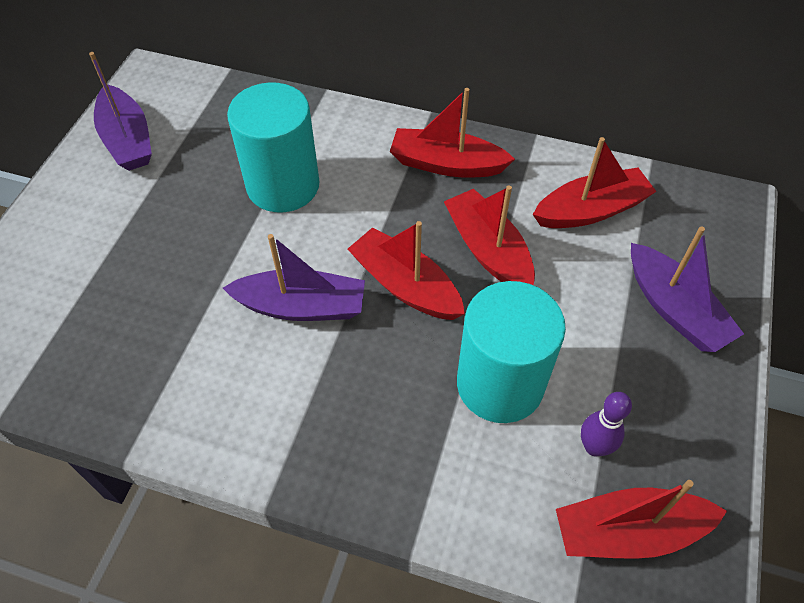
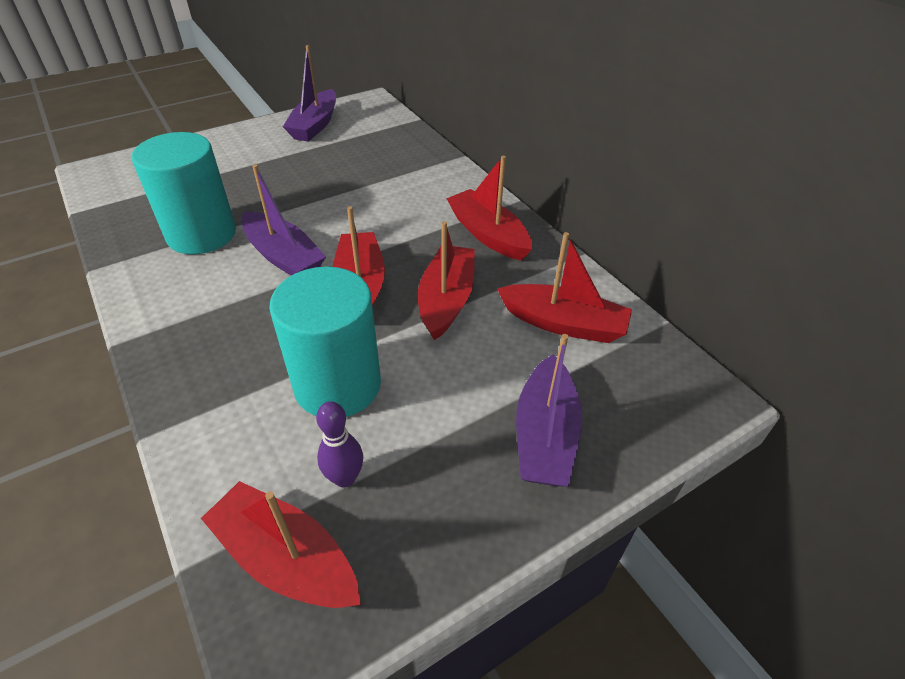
camera: 40 degrees right, 10 degrees down
(283, 185) = (365, 189): turquoise cylinder -> turquoise cylinder (201, 234)

